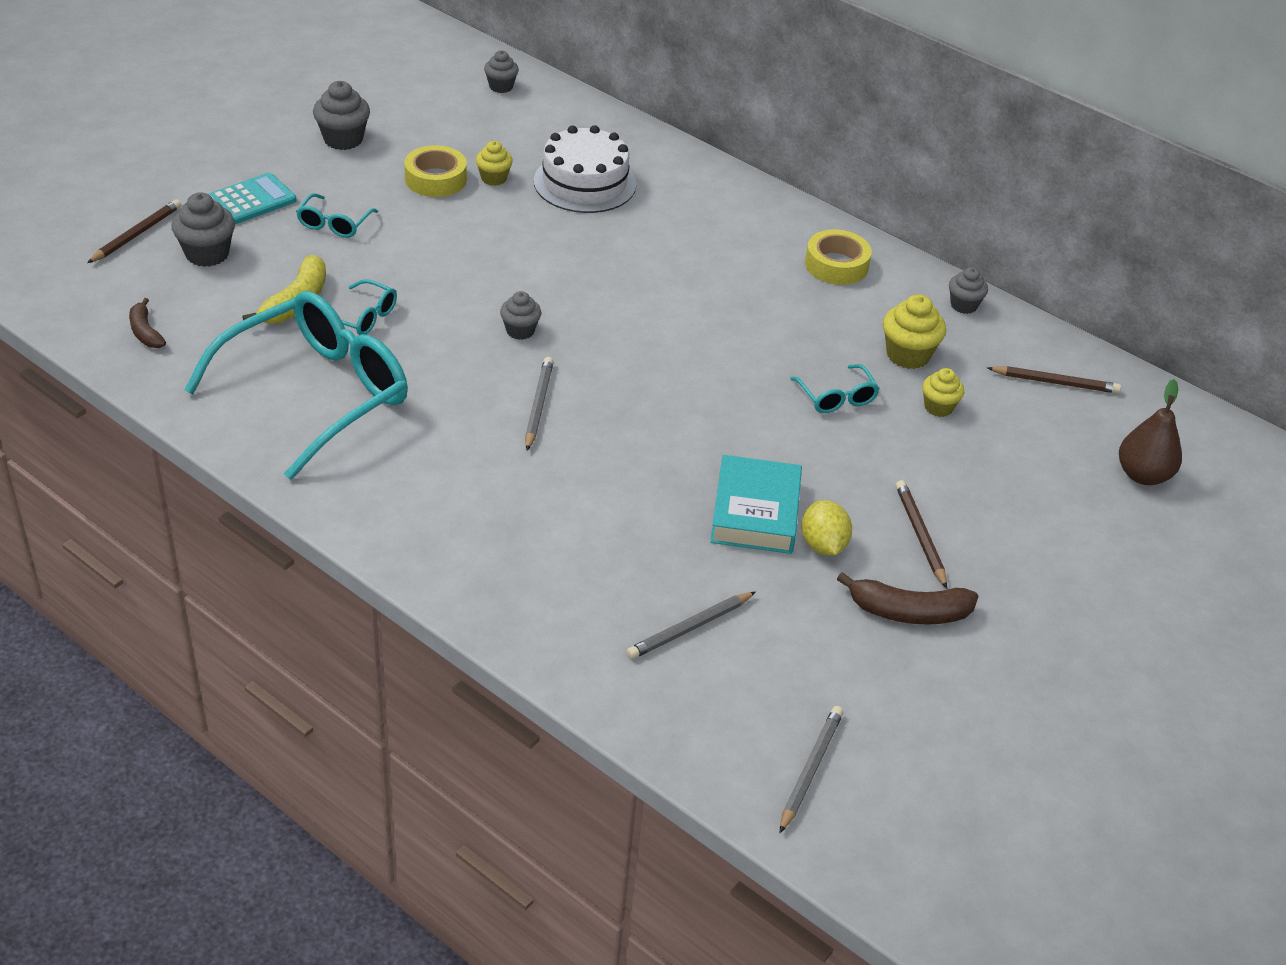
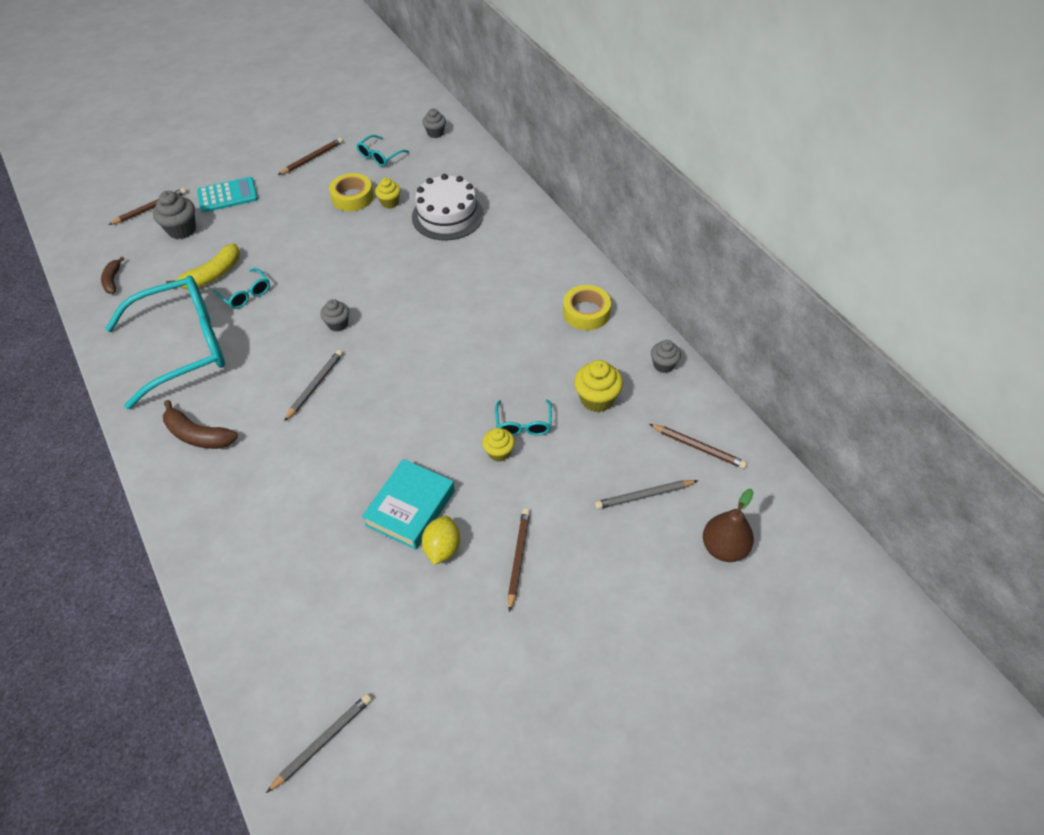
camera: 25 degrees right, 10 degrees up
(334, 224) = (270, 220): turquoise glasses -> turquoise glasses (380, 156)
(343, 139) = (312, 158): grey cupcake -> brown pencil
(689, 628) = (309, 593): grey pencil -> grey pencil (643, 495)
(909, 612) = (472, 624): brown banana -> brown banana (198, 435)
(938, 407) = (595, 449): yellow cupcake -> yellow cupcake (499, 452)

